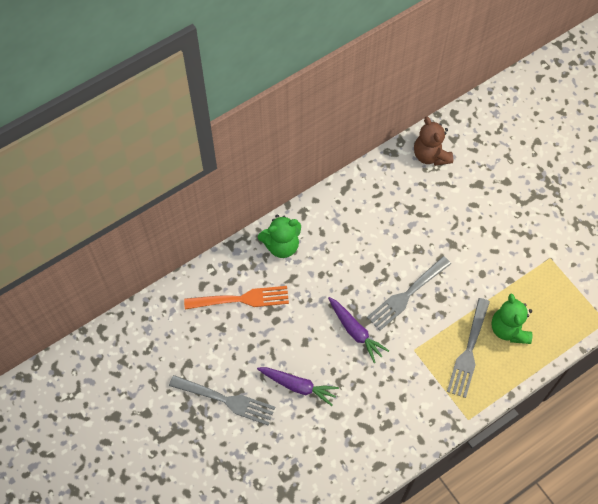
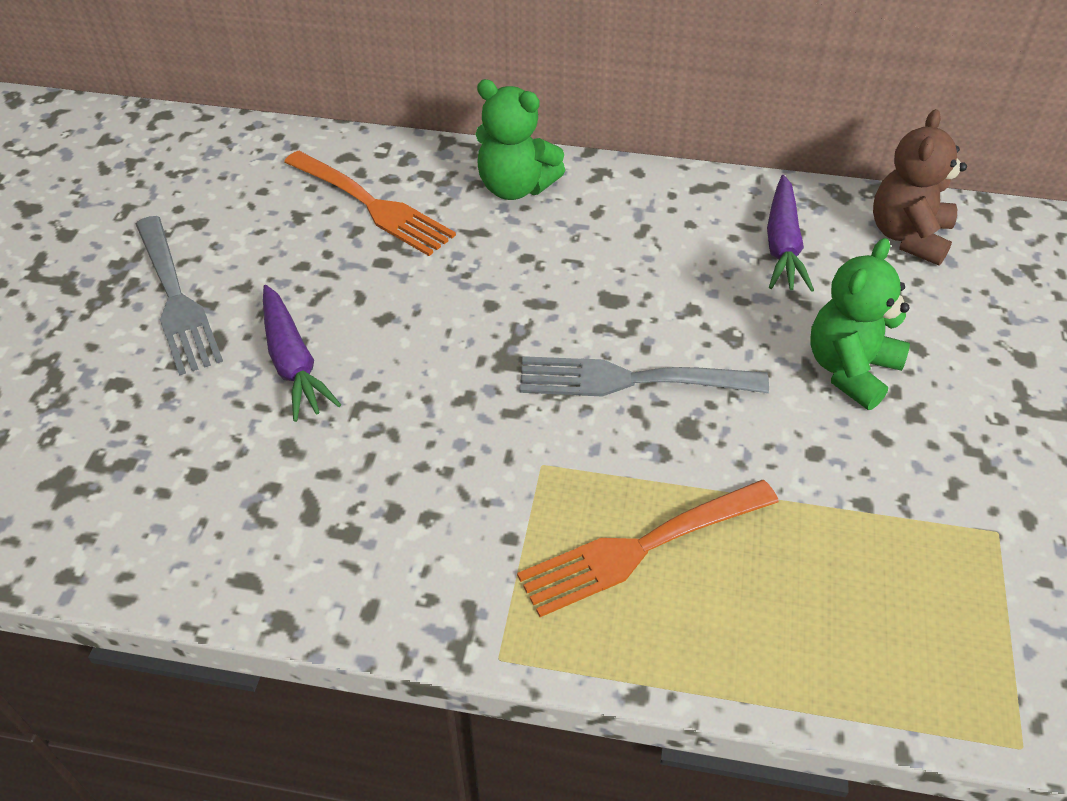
camera: 45 degrees right, 15 degrees down
(355, 331) = (478, 363): purple carrot -> purple carrot (782, 245)
(468, 351) = (641, 548): grey fork -> orange fork
(509, 329) = (768, 579): green teddy bear -> green teddy bear (850, 370)

